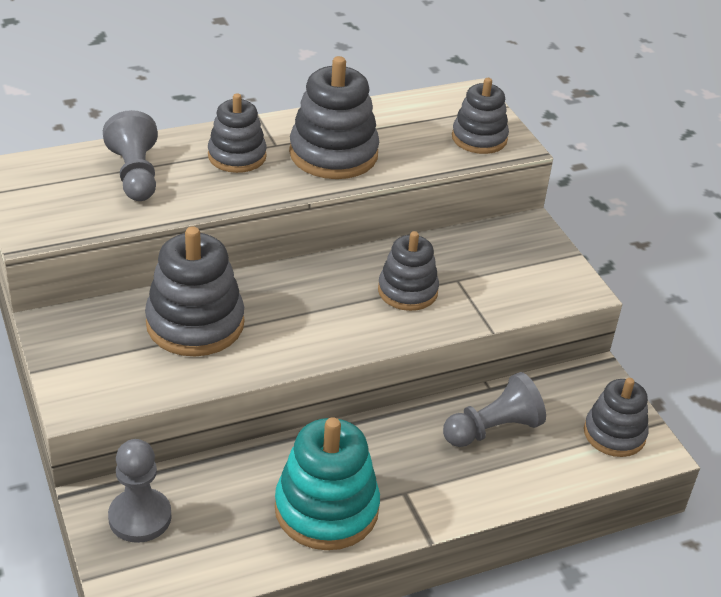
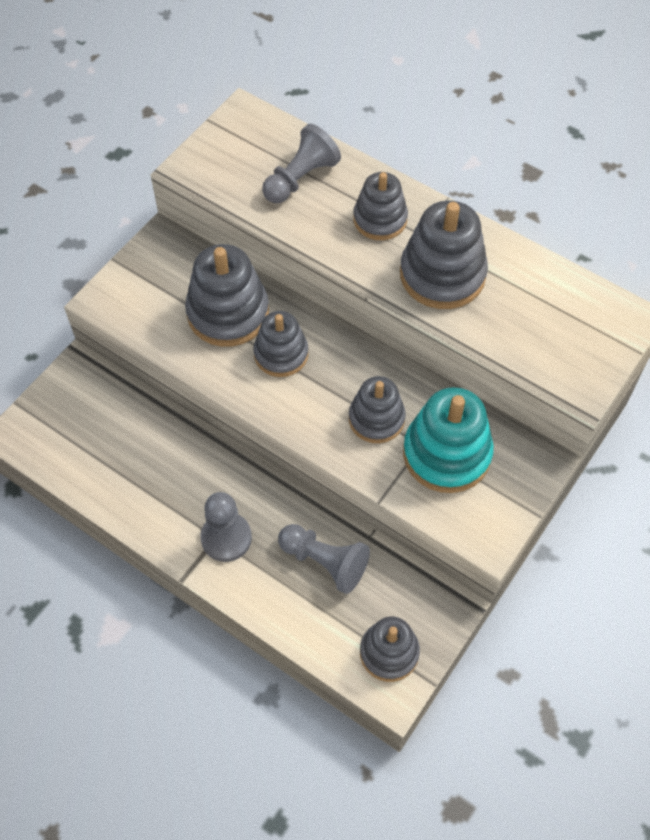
camera: 60 degrees right, 20 degrees up
(140, 517) = (82, 398): grey pawn -> grey pawn (226, 538)
(326, 509) = (164, 498): turquoise stacking toy -> turquoise stacking toy (446, 454)
(479, 138) = (566, 358): grey stacking toy -> grey stacking toy (281, 354)

